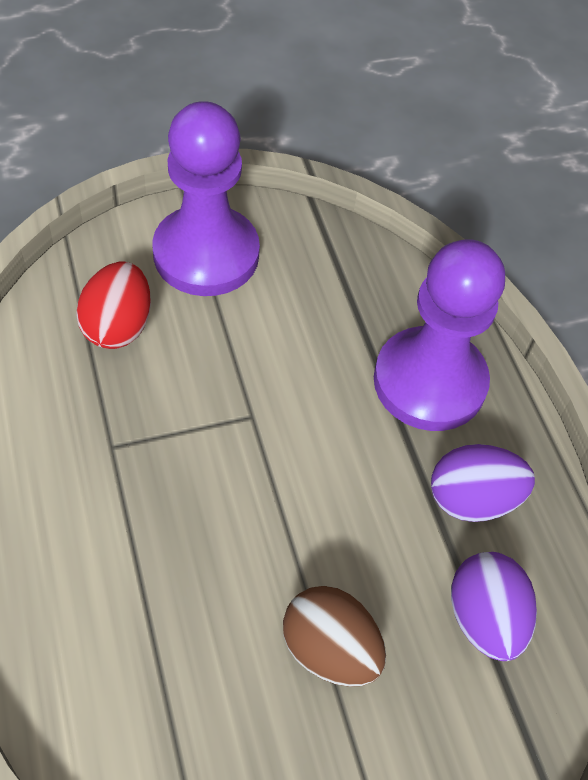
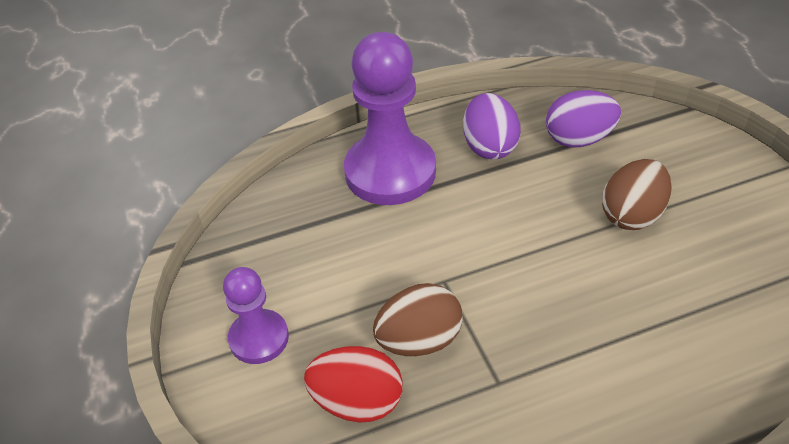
camera: 85 degrees left, 10 degrees down
(177, 383) = (419, 340): none -> brown egg
(206, 254) = (259, 338): purple pawn -> purple pawn, size x0.54

